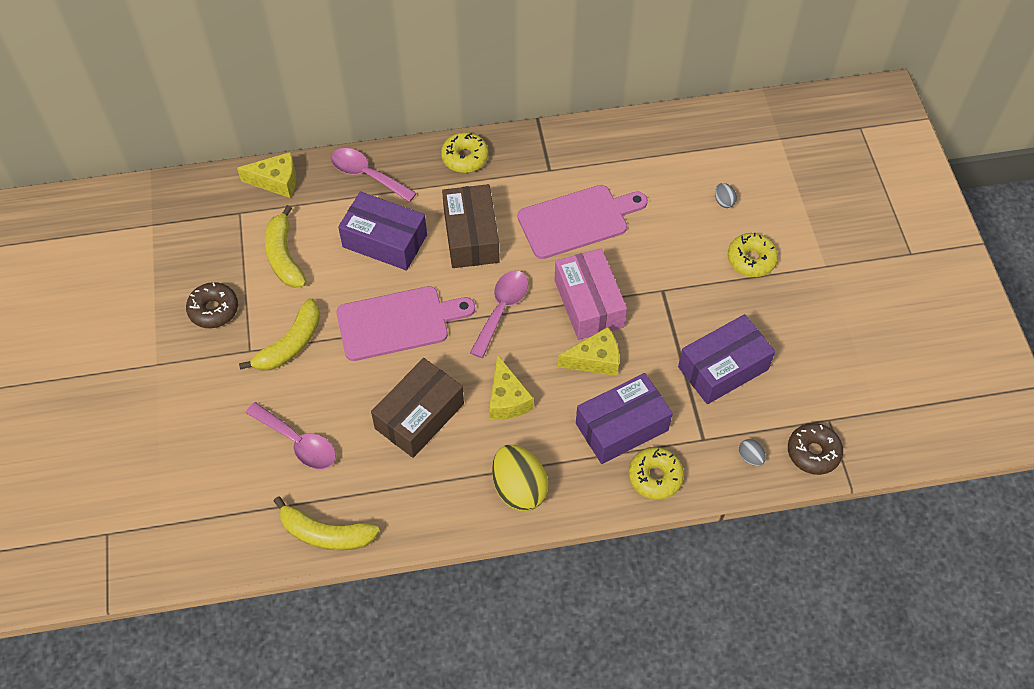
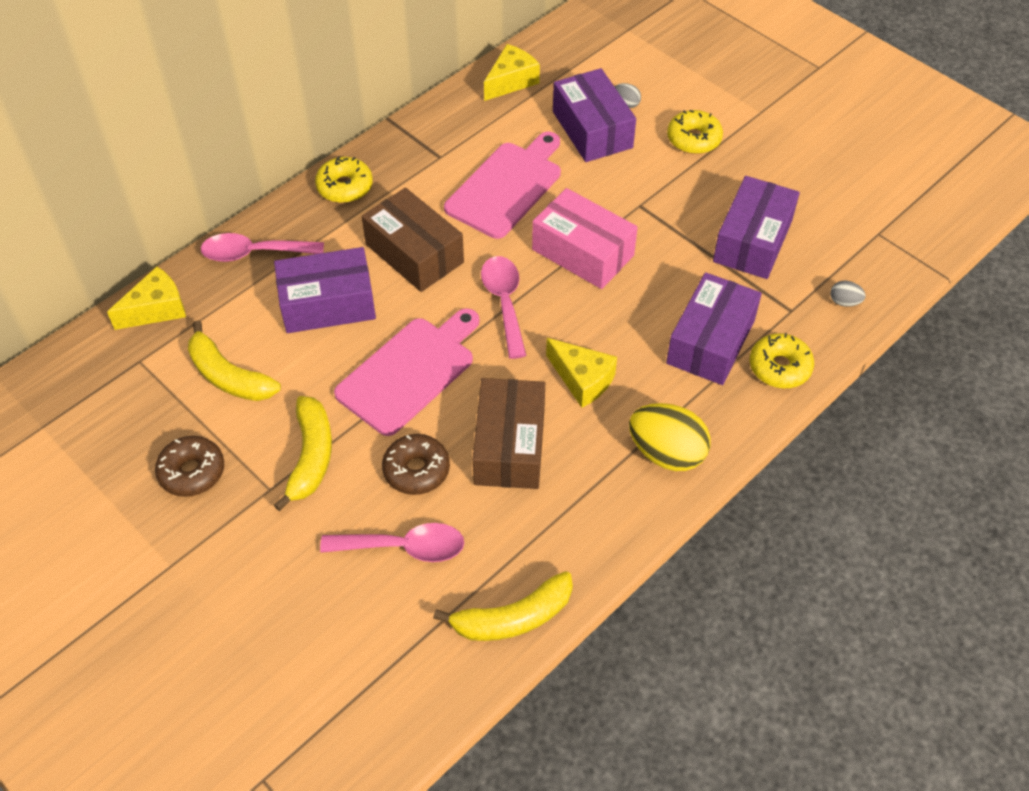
camera: 35 degrees left, 5 degrees down
(595, 360) = (633, 298): yellow cheese -> yellow cheese (511, 81)
(679, 209) = (592, 129): none -> purple box
(813, 452) = (891, 267): brown donut -> brown donut (416, 470)

